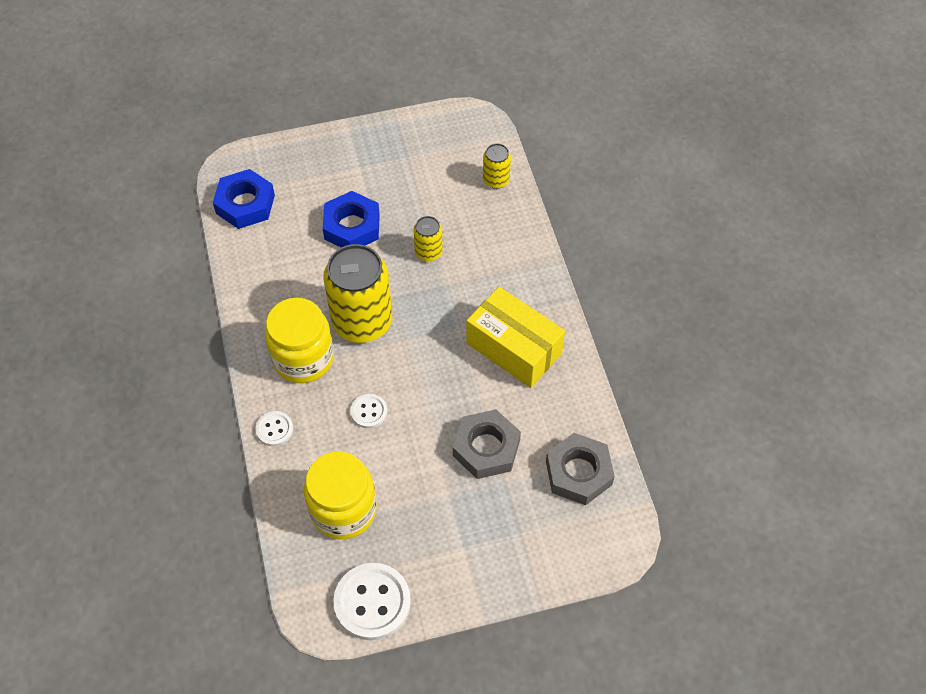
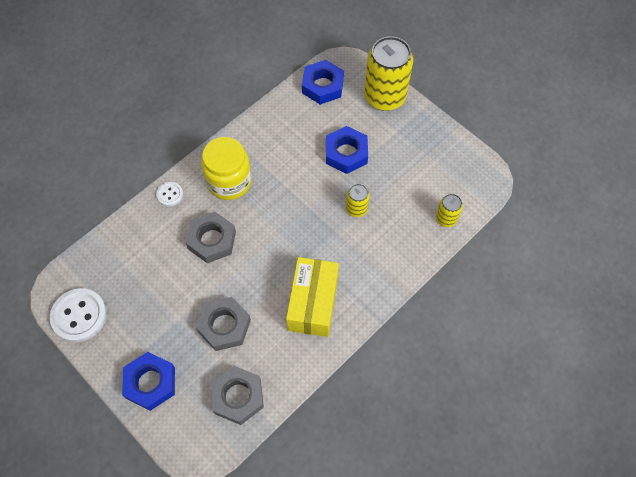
camera: 60 degrees right, 5 degrees up
(343, 510) = (134, 264): yellow jar -> none
(362, 321) = (276, 199): yellow can -> yellow can (385, 97)
(369, 412) = (212, 240): white button -> grey nut
(509, 557) = (150, 383): none -> blue nut

